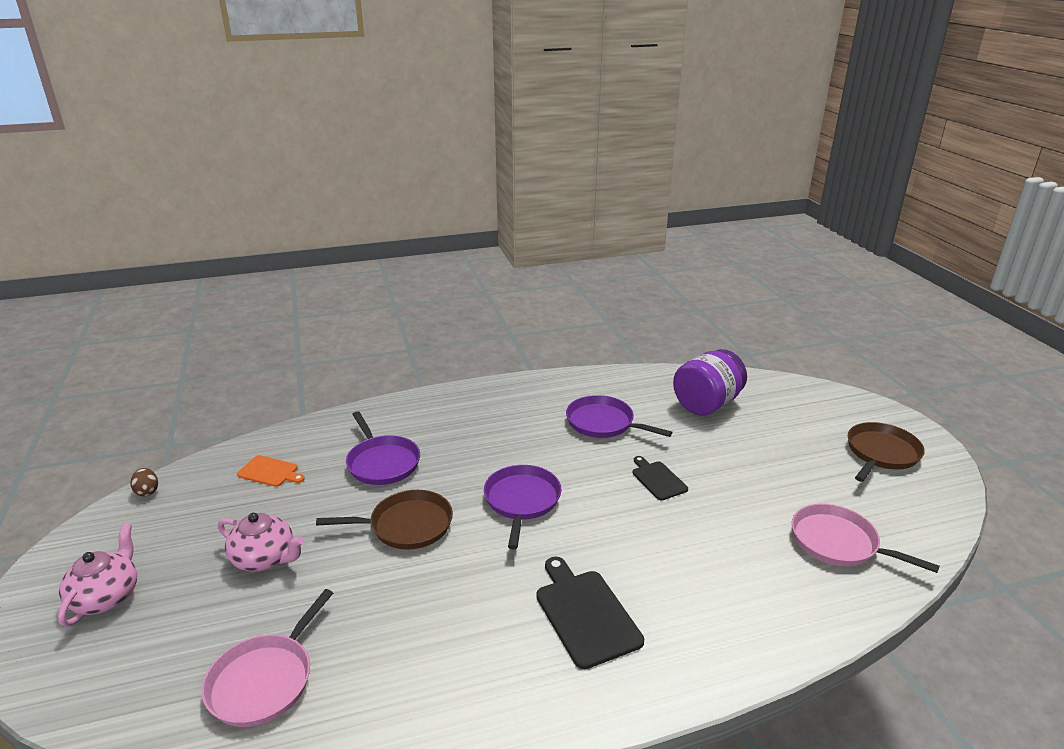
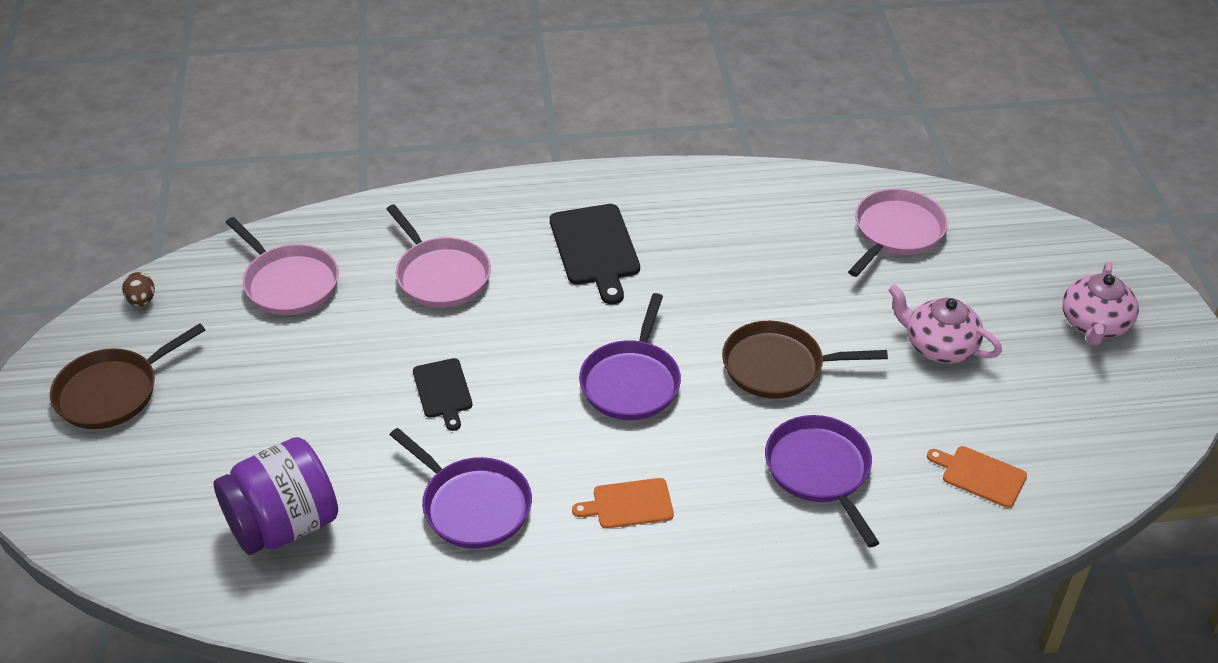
camera: 170 degrees left, 15 degrees up
(147, 491) = (1140, 463): brown egg -> brown egg (142, 301)
(507, 433) = (629, 504): none -> orange cutting board
(715, 566) = (441, 275): none -> pink pan

